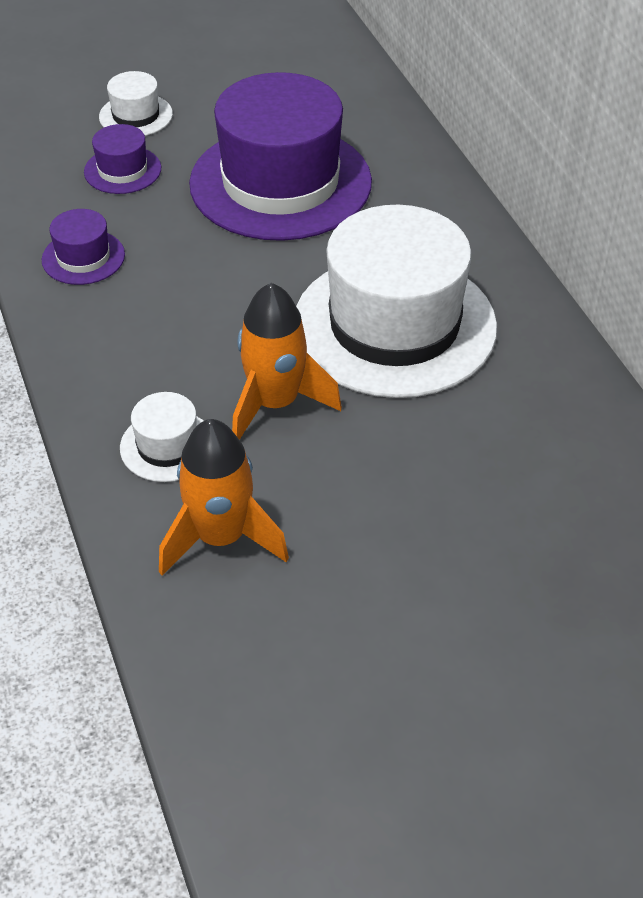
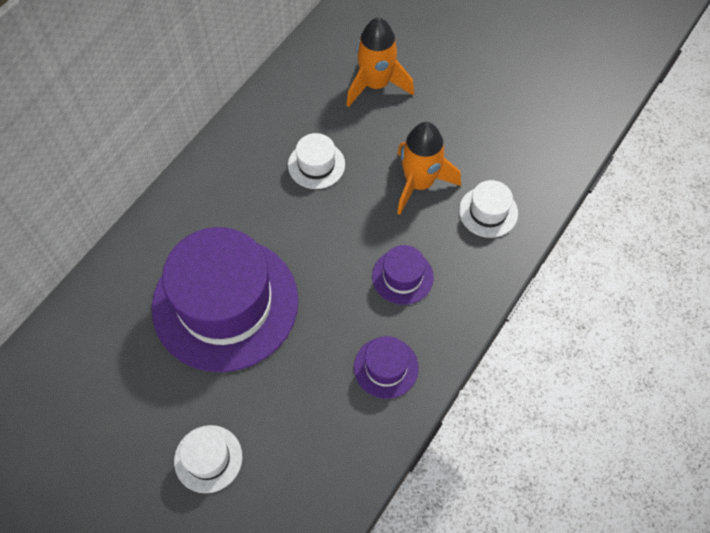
camera: 125 degrees left, 15 degrees up
(122, 170) = (280, 415): purple hat -> purple hat (402, 276)
(221, 538) = (519, 152): orange rocket -> orange rocket (376, 85)
(394, 325) = (316, 165): white hat -> white hat, size x0.43

